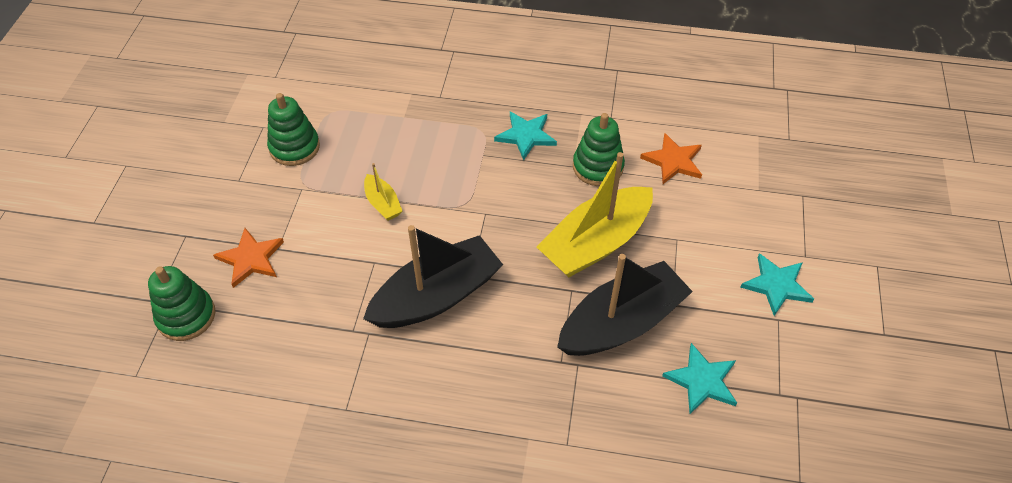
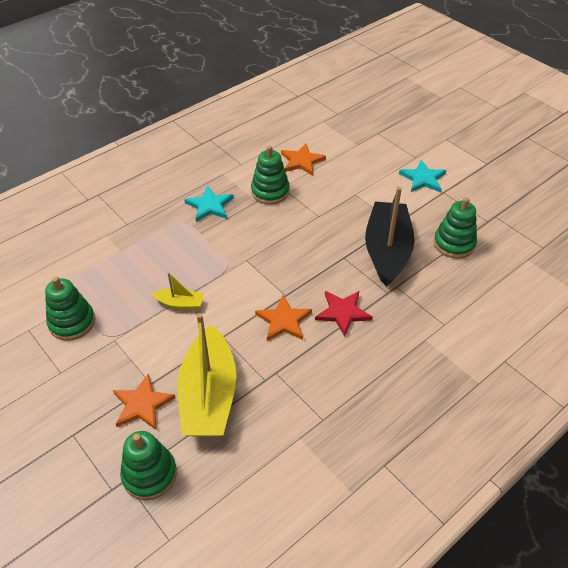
camera: 50 degrees left, 5 degrees down
(437, 296) = (283, 320): black boat -> orange star
(494, 339) = (343, 313): none -> red star
(595, 243) = (322, 227): yellow boat -> yellow boat (208, 395)
(702, 381) = (454, 244): turquoise star -> green stacking toy

